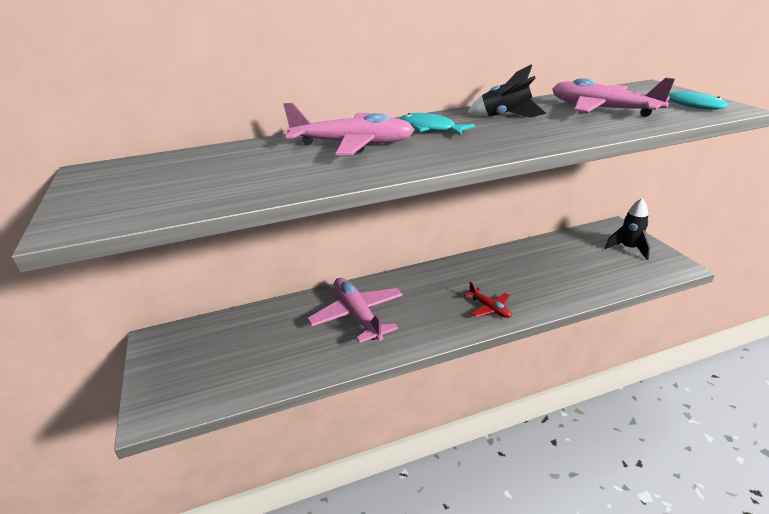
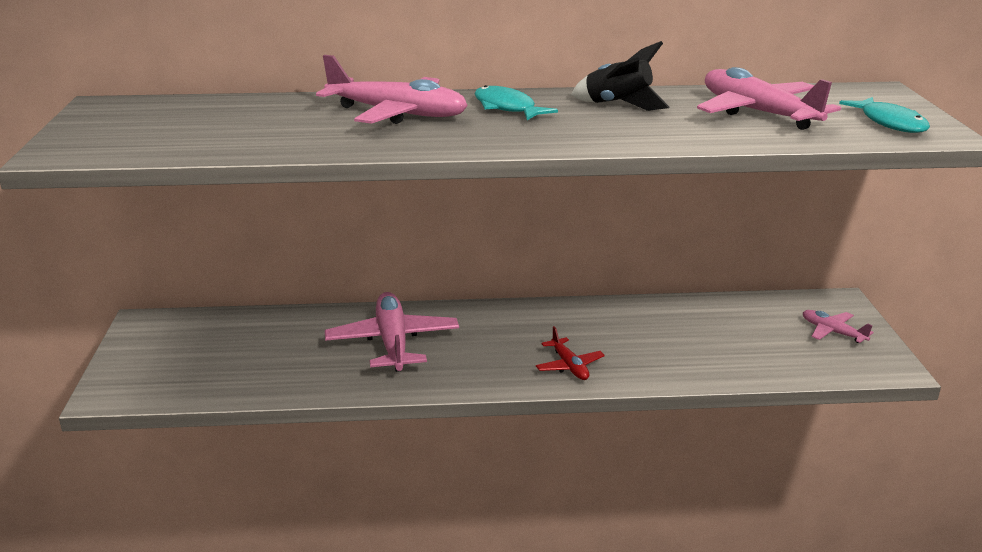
camera: 15 degrees right, 5 degrees down
(628, 249) = (832, 332): black rocket -> pink plane

